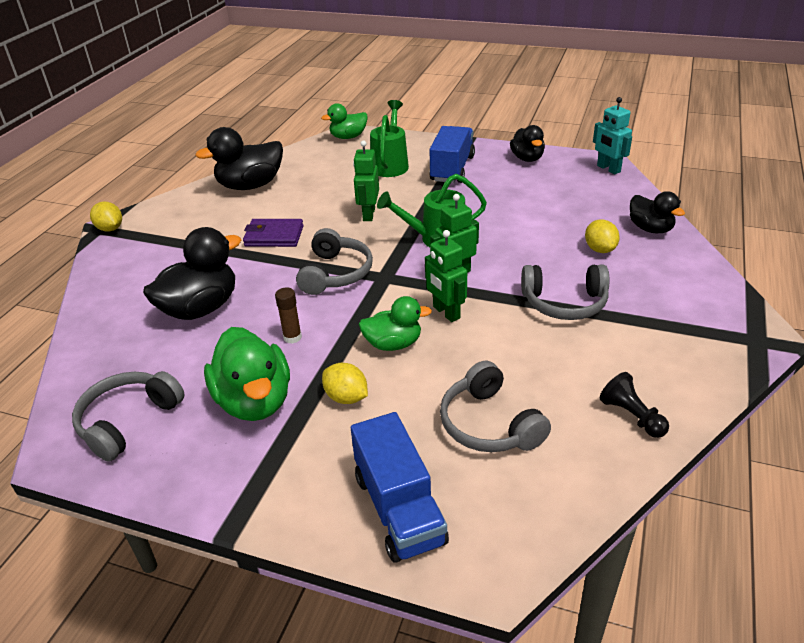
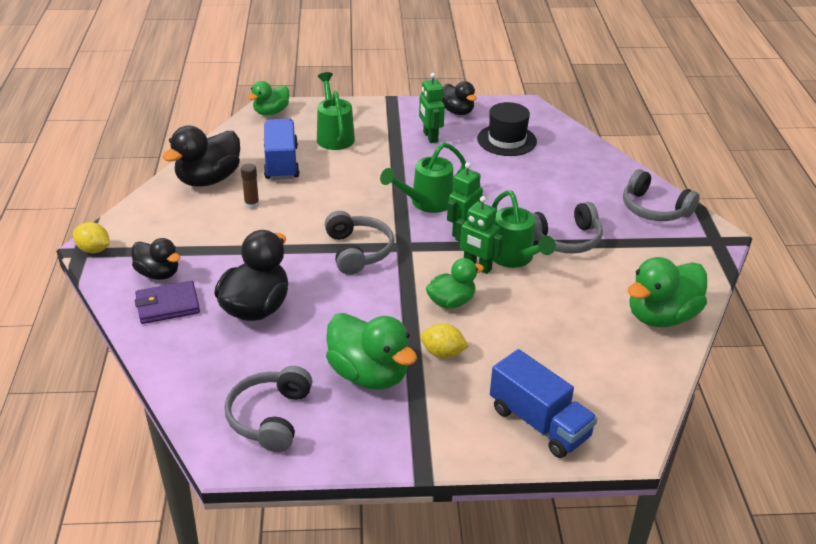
camera: 25 degrees left, 0 degrees up
(274, 236) = (273, 227): purple wallet -> purple wallet (168, 305)
(292, 337) = (361, 315): brown glue stick -> brown glue stick (252, 204)
(368, 214) = (348, 190): green robot -> green robot (430, 137)
(452, 169) = (396, 132): blue truck -> blue truck (281, 163)
(489, 424) = (565, 347): grey headphones -> grey headphones (654, 209)
(493, 311) = (514, 258): none -> green watering can
(562, 192) = (506, 140): none -> black hat
(600, 249) = (567, 188): yellow lemon -> none
(608, 169) = (532, 112): turquoise robot -> none
(631, 416) = (661, 316): black pawn -> green duck
(650, 229) = (596, 163): black duck -> black duck (158, 273)

